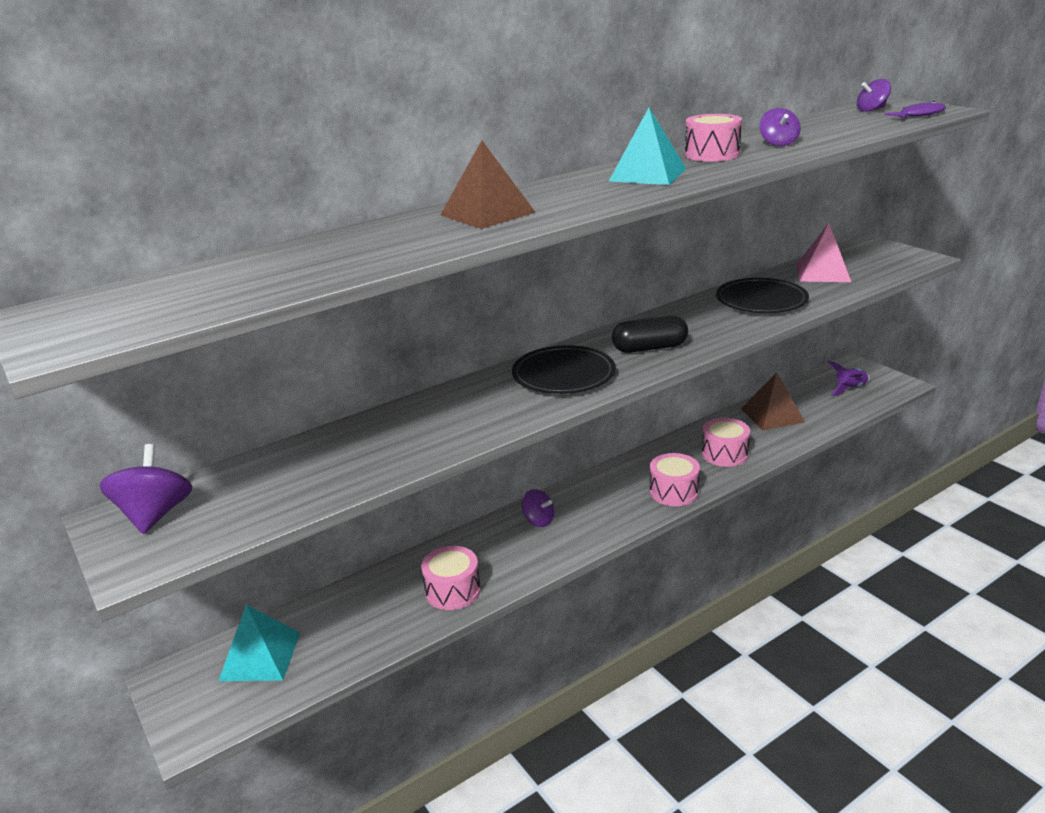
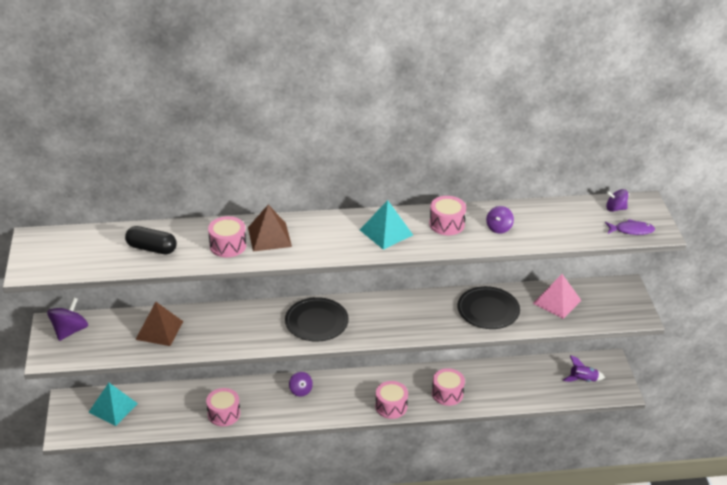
camera: 25 degrees right, 10 degrees up
(432, 234) = (228, 245): none -> pink drum
(649, 348) = (381, 322): black capsule -> black capsule (152, 248)
(772, 415) = (508, 378): brown pyramid -> brown pyramid (159, 330)

